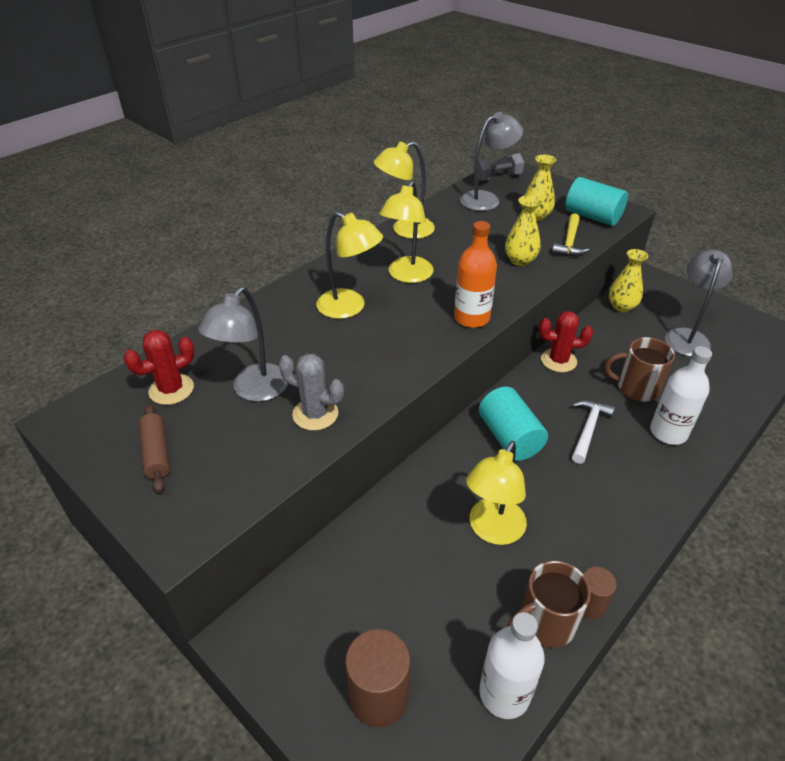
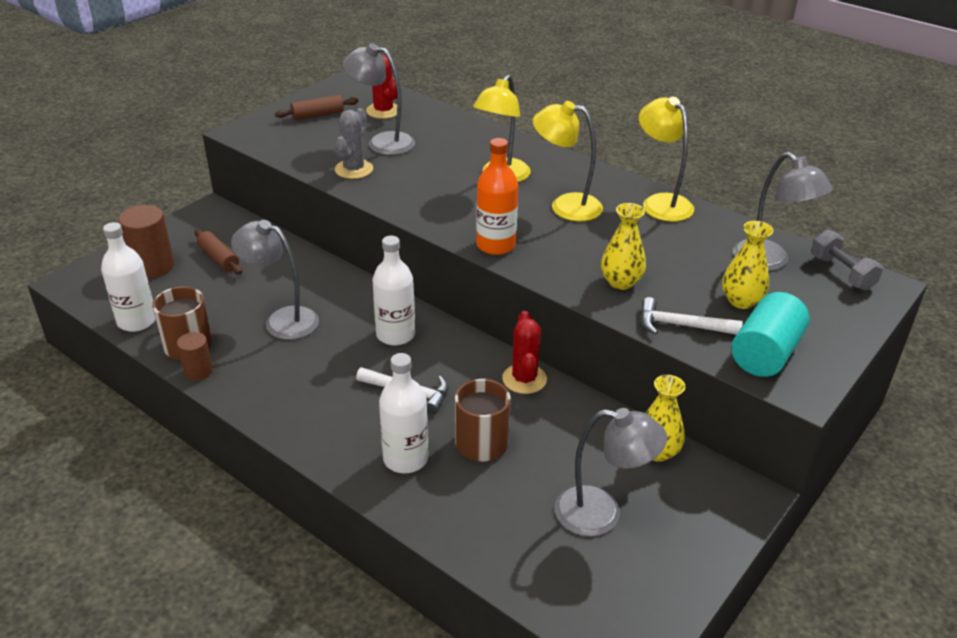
camera: 85 degrees right, 5 degrees down
(367, 610) = (219, 258): none -> brown rolling pin
(492, 530) = (282, 320): yellow lamp -> grey lamp
(509, 437) = (395, 335): turquoise cylinder -> white bottle
(569, 242) = (681, 325): yellow hammer -> white hammer

